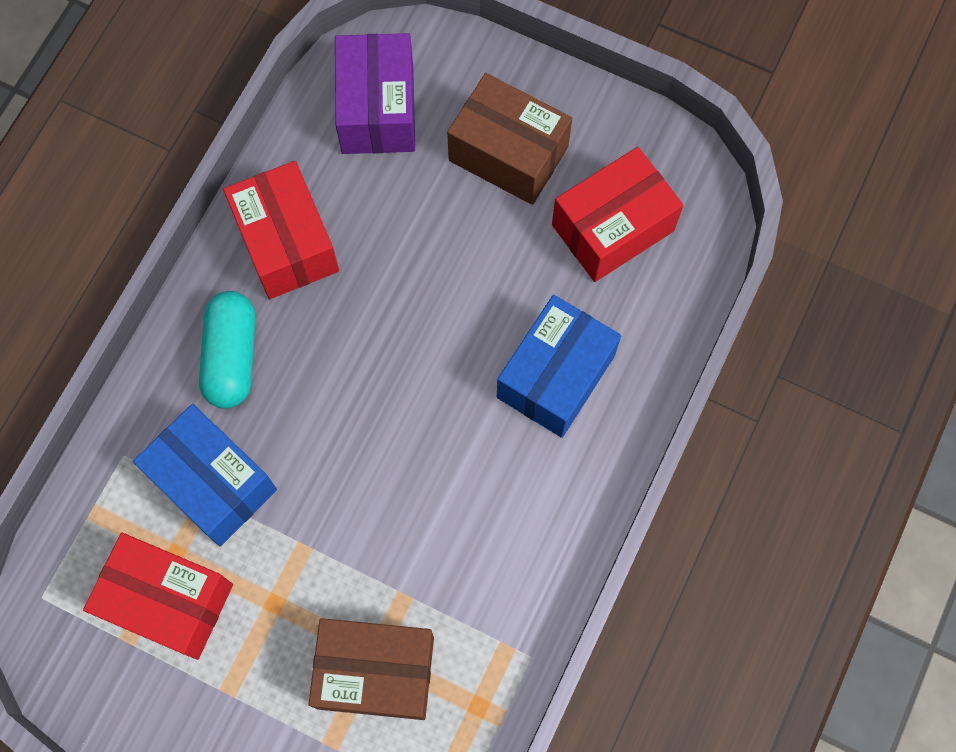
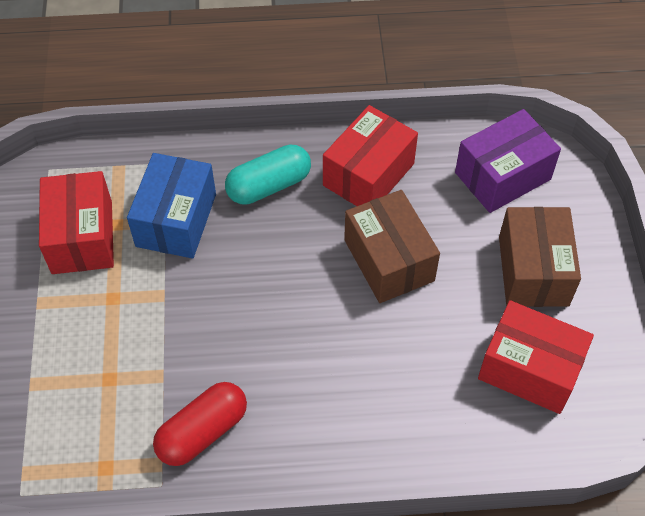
camera: 60 degrees right, 15 degrees down
(375, 672) = (96, 386): brown box -> brown box (388, 260)
(495, 585) = (202, 432): none -> red capsule
(555, 376) = (386, 390): blue box -> none

